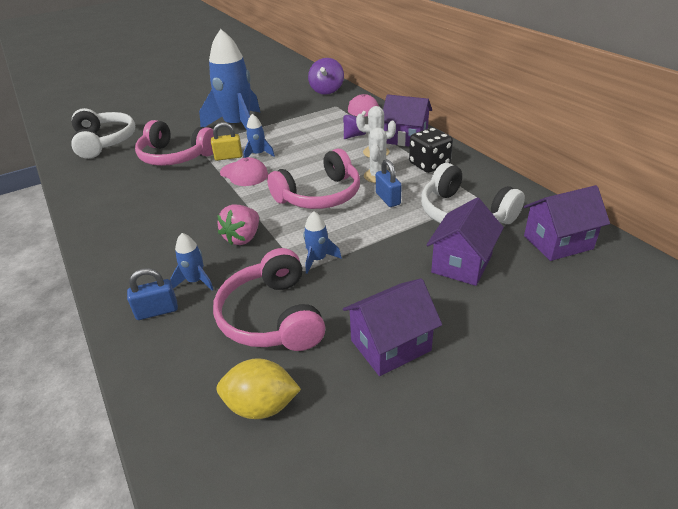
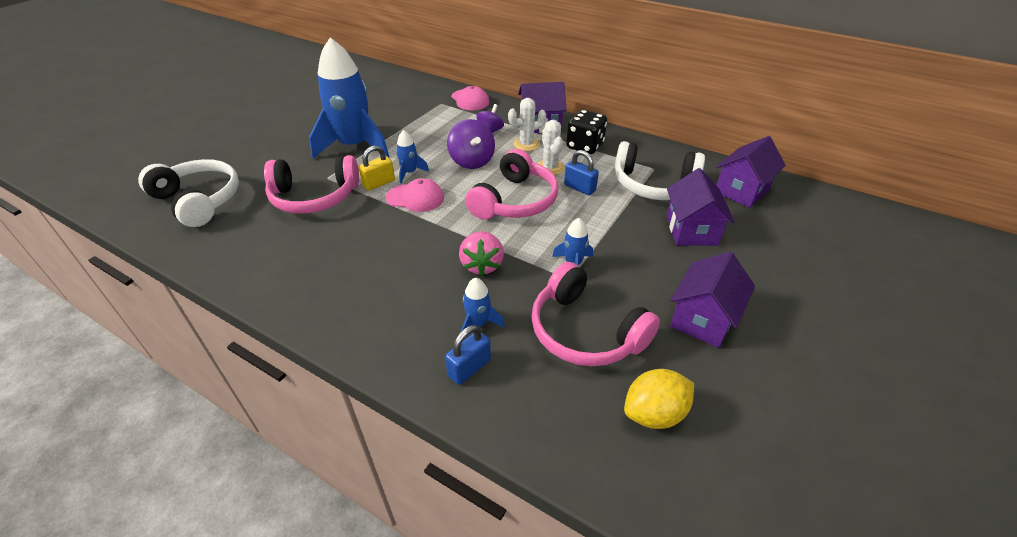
camera: 30 degrees left, 5 degrees up
(327, 90) = (415, 88): purple spinning top -> purple spinning top (471, 161)

